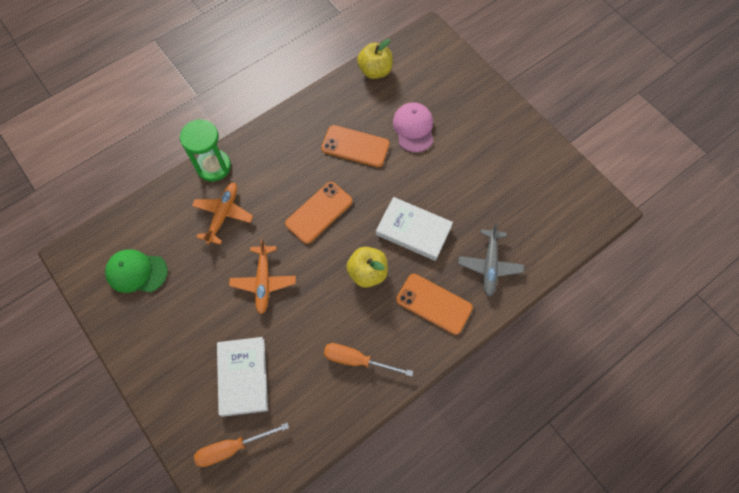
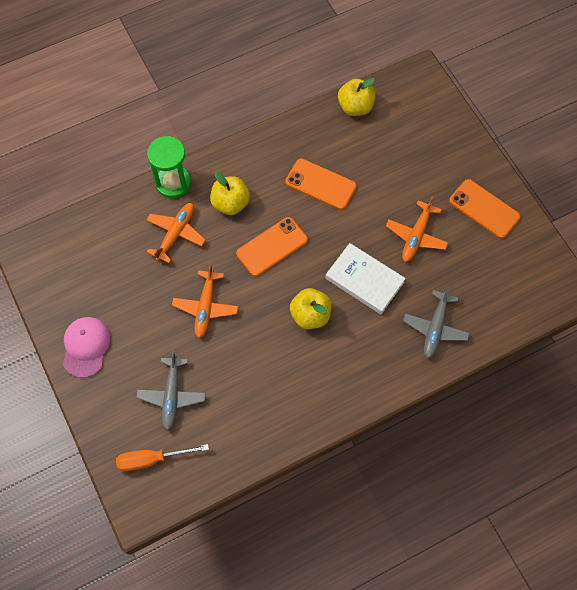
camera: 10 degrees right, 0 degrees up
(136, 272) = (83, 277): green cap -> none
(243, 377) = (172, 395): white book -> grey plane
(272, 177) = (230, 203): none -> yellow apple
(357, 360) = (285, 398): orange screwdriver -> none
(413, 128) = (384, 174): pink cap -> pink cap (86, 347)
(434, 304) = (371, 357): orange phone -> orange phone (484, 209)
(454, 180) = (416, 236): none -> orange plane

